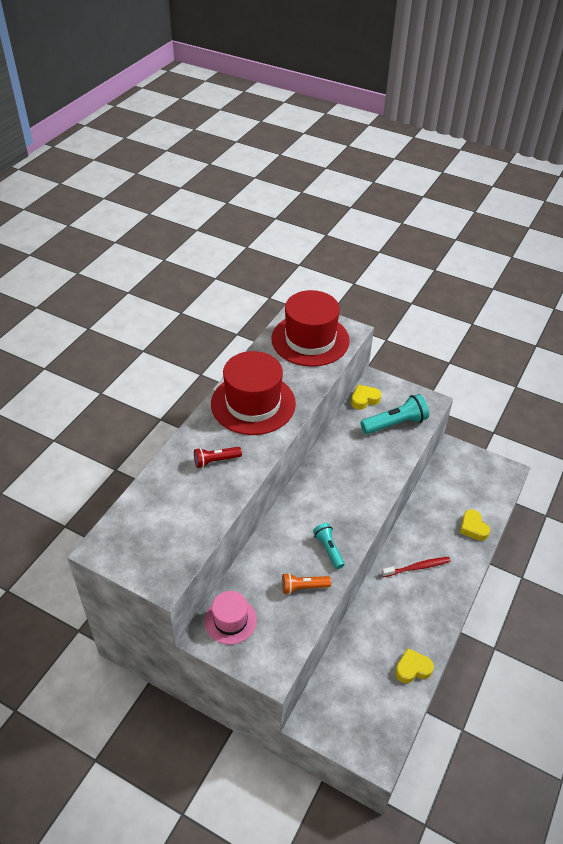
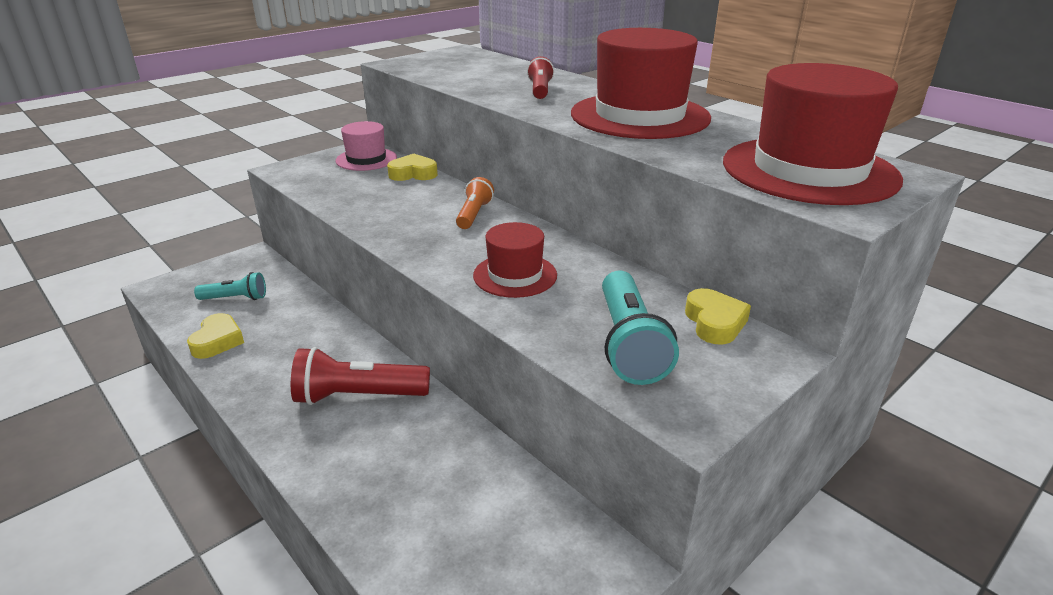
camera: 110 degrees right, 15 degrees down
(303, 587) = (361, 198): orange flashlight -> orange flashlight (474, 214)
(328, 549) = (399, 223): turquoise flashlight -> turquoise flashlight (236, 298)
(361, 475) = (515, 275): none -> red hat
(417, 567) = (358, 396): red toothbrush -> red flashlight
(473, 528) = (379, 509): yellow heart -> yellow heart (413, 174)

